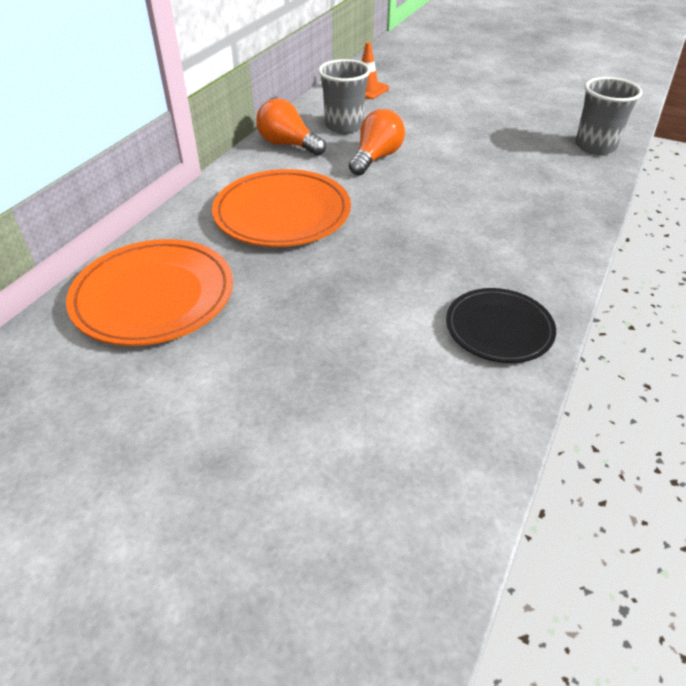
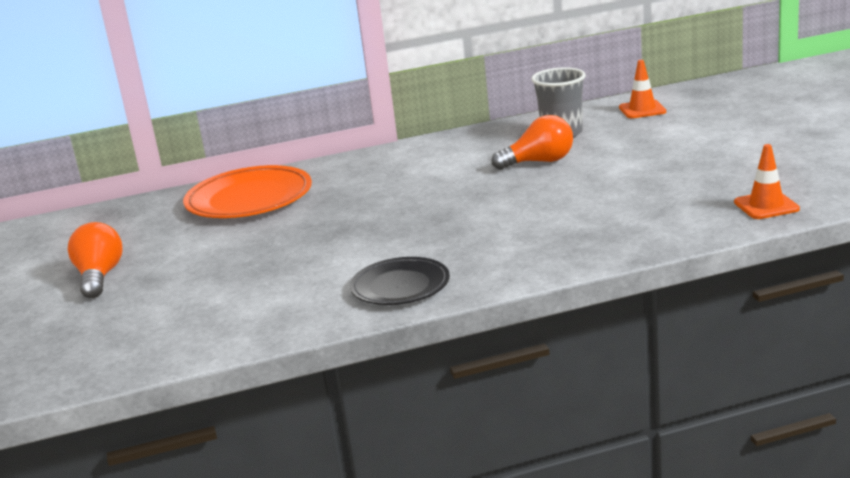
camera: 50 degrees right, 20 degrees down
(282, 213) = (400, 178): orange plate -> none
(288, 145) = (491, 136): orange light bulb -> orange light bulb (99, 277)
(595, 146) = (766, 206): grey cup -> orange traffic cone

